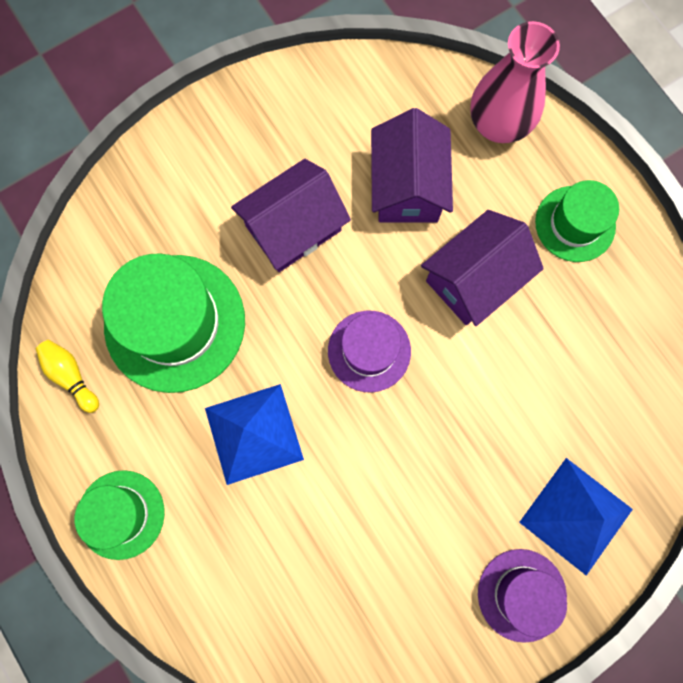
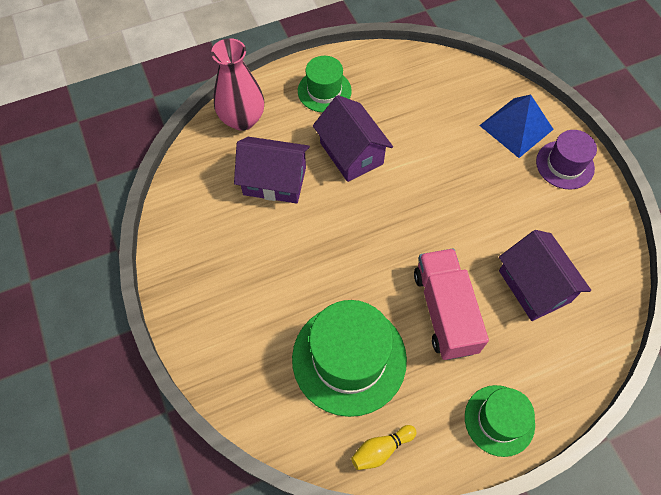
camera: 80 degrees left, 15 degrees down
(254, 433) = (444, 311): blue pyramid -> pink truck
(293, 228) = (289, 260): purple house -> purple house (534, 286)
(369, 351) = (392, 225): purple hat -> none

